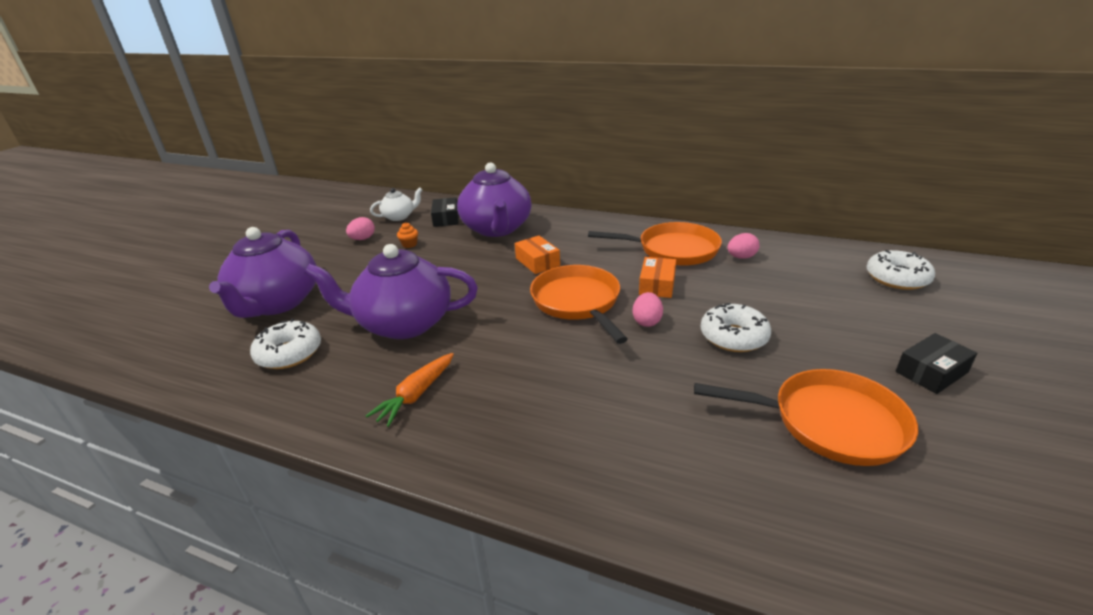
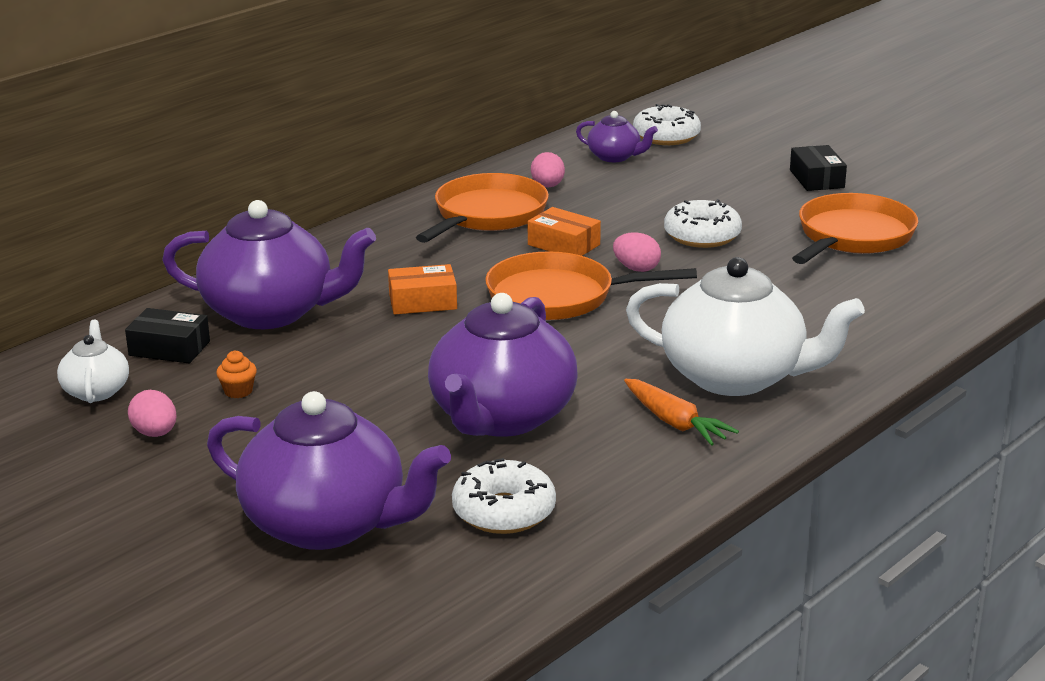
camera: 70 degrees left, 5 degrees down
(499, 409) = (735, 377): none -> white teapot
(825, 268) = (615, 157): none -> purple teapot

